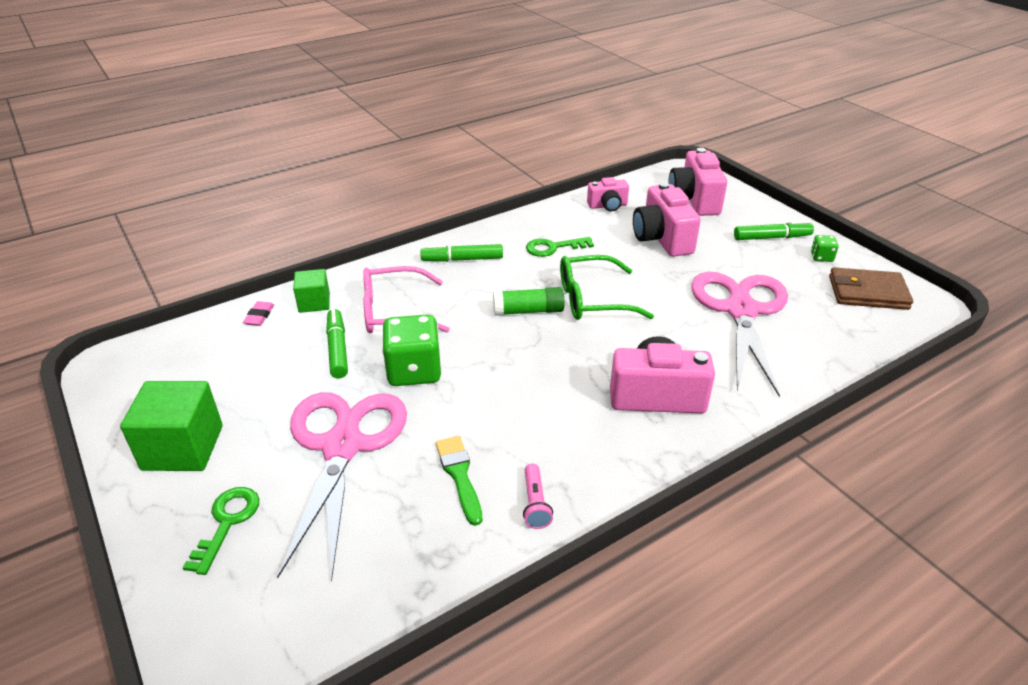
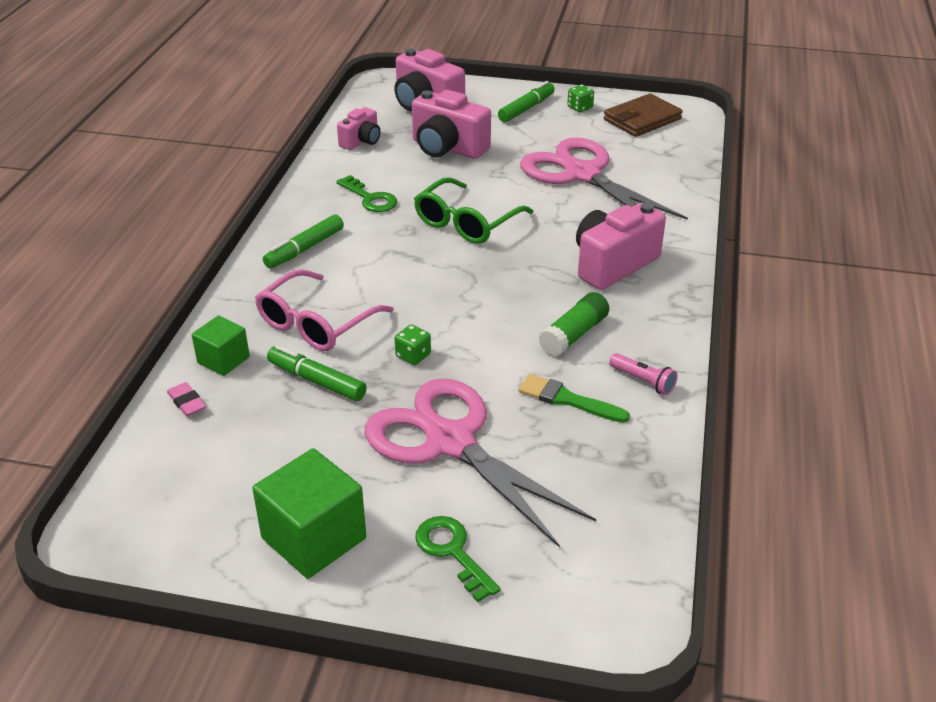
camera: 45 degrees left, 0 degrees up
(414, 371) = (413, 355): green dice -> green dice, size x0.47
(528, 311) = (430, 259): green glue stick -> green glue stick (574, 334)
(553, 247) = (370, 198): green key -> green key turned 75 degrees counterclockwise

